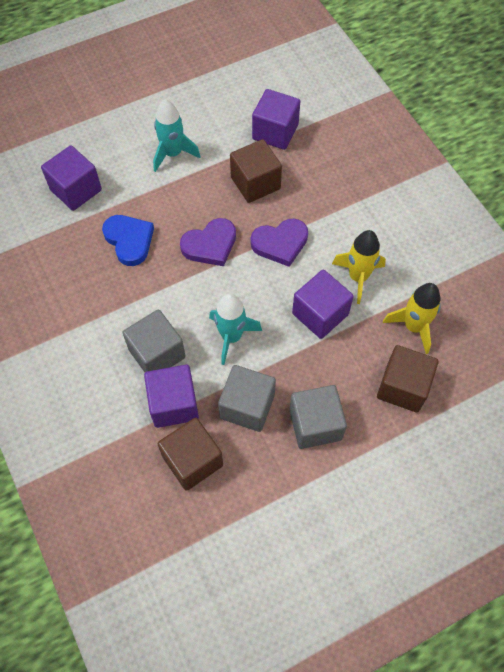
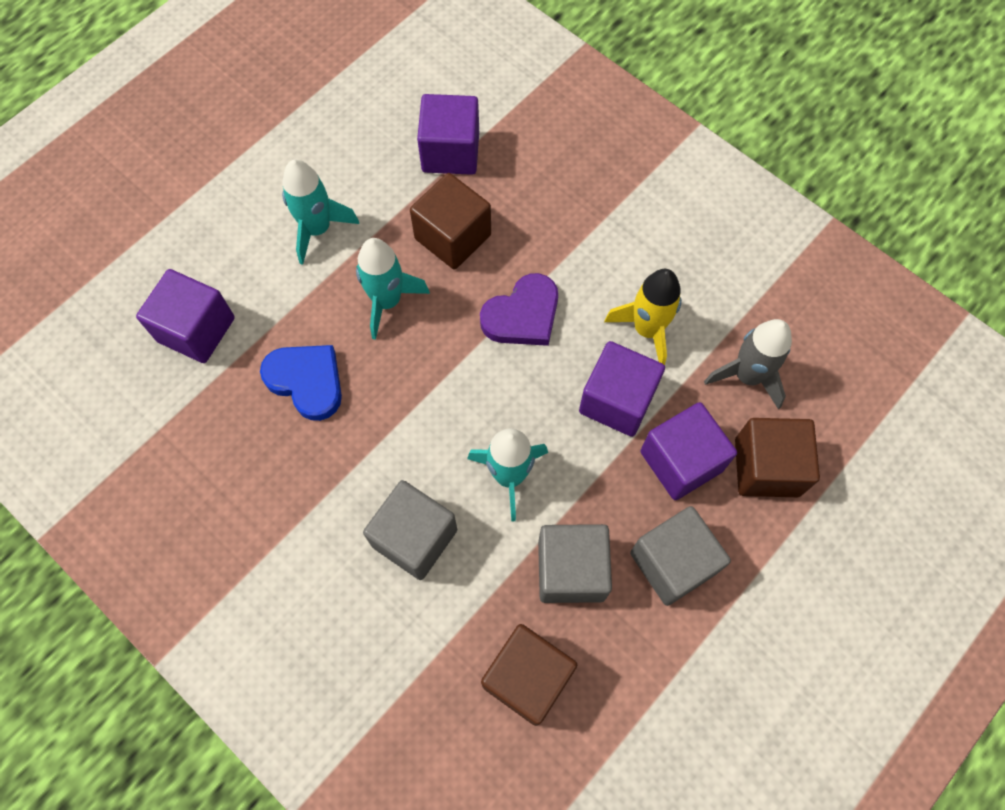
camera: 20 degrees left, 5 degrees up
(174, 404) = (468, 604): purple cube -> purple cube (681, 461)
(198, 209) = (387, 301): none -> turquoise rocket
(210, 245) = (425, 350): purple heart -> none
(413, 327) = (747, 376): yellow rocket -> grey rocket

